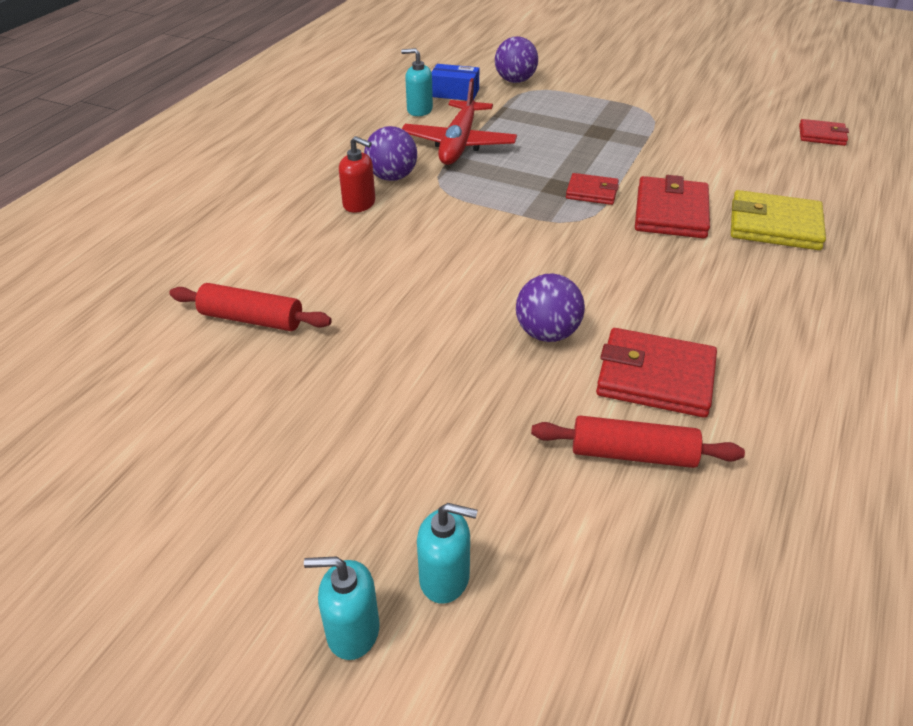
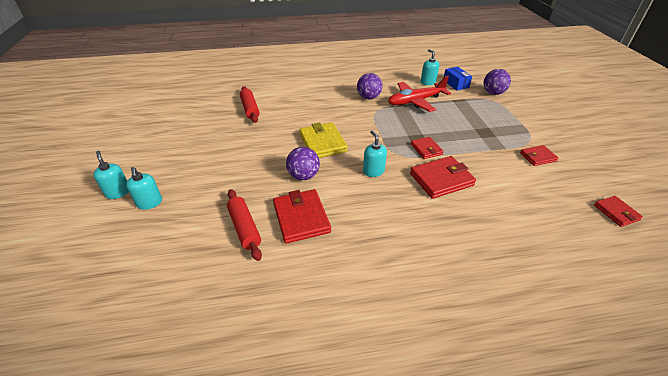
camera: 55 degrees right, 0 degrees up
(359, 204) = (341, 99): red soap dispenser -> none
(600, 259) = (373, 171): none -> turquoise soap dispenser
(687, 126) = (537, 157): none -> red wallet
(774, 225) = (478, 221): yellow wallet -> yellow wallet (322, 143)

